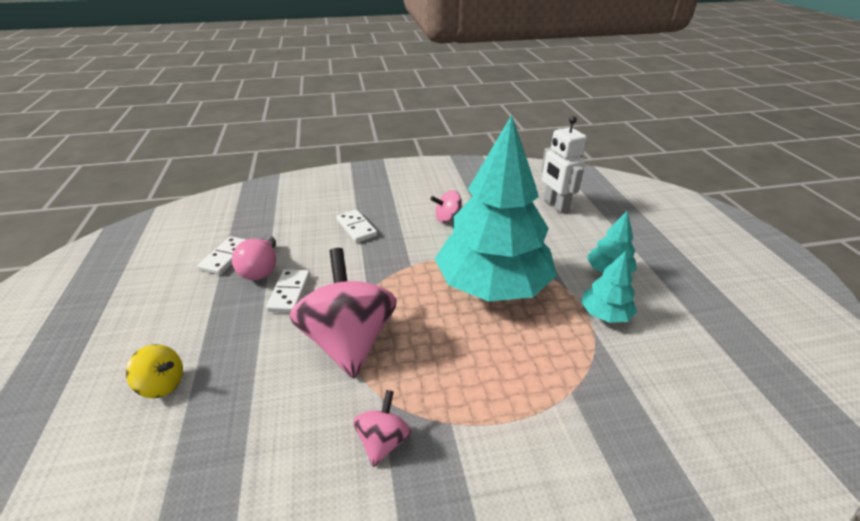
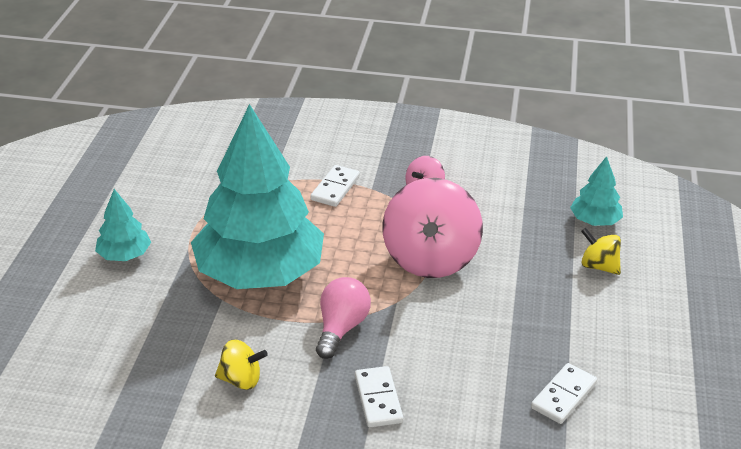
camera: 160 degrees left, 0 degrees up
(261, 269) = (516, 364): pink light bulb -> pink light bulb (341, 328)
(289, 292) = (483, 323): white domino -> white domino (335, 188)
(448, 218) = (241, 380): pink spinning top -> yellow spinning top
(555, 206) = (72, 359): white robot -> none
(605, 314) = (180, 220): turquoise tree -> turquoise tree (595, 221)

